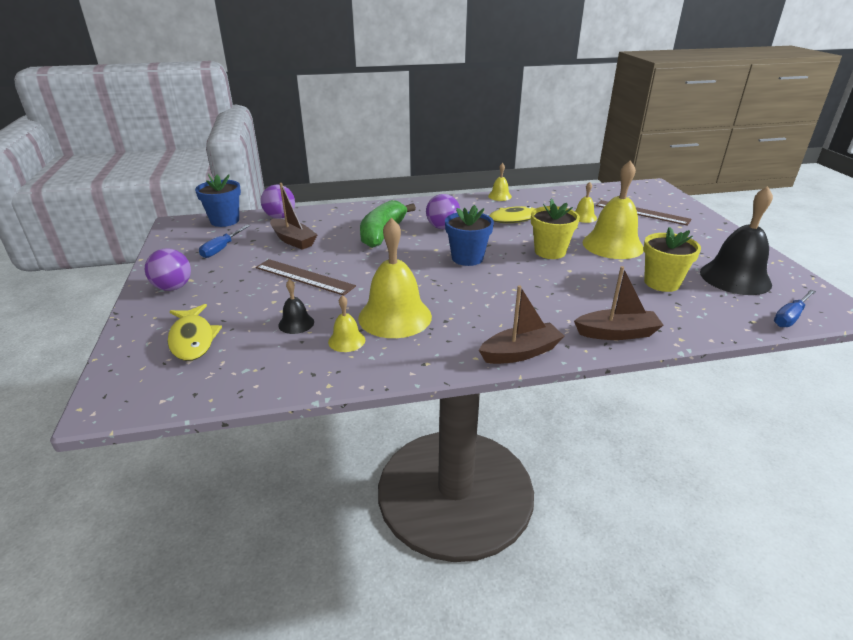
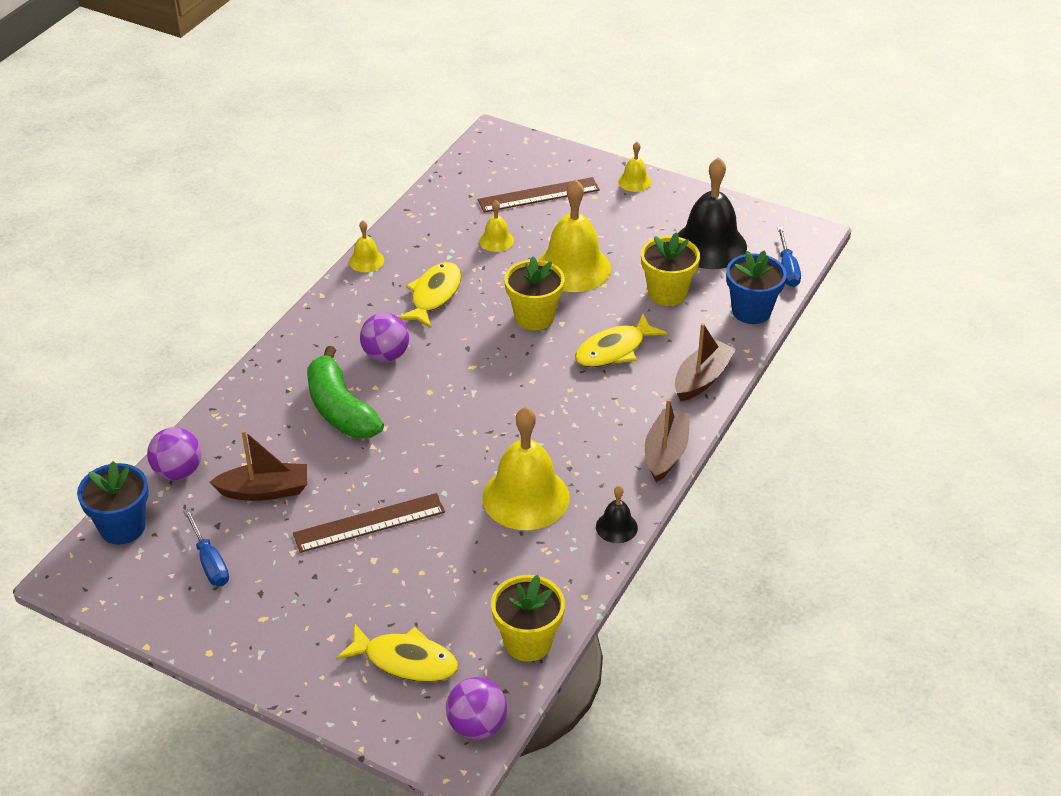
camera: 50 degrees left, 10 degrees up
(173, 287) = (267, 639): purple ball -> purple ball (477, 725)
(254, 381) = (528, 642): none -> yellow flower pot
(296, 323) = (460, 572): black bell -> black bell (616, 527)
(346, 341) = (529, 551): yellow bell -> yellow bell (634, 181)
(467, 258) = (476, 381): blue flower pot -> blue flower pot (751, 311)
(576, 288) = (614, 350): none -> yellow fish

